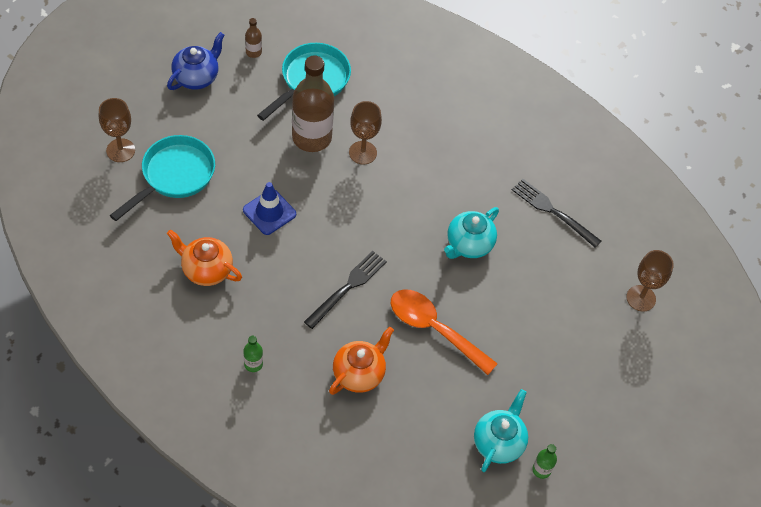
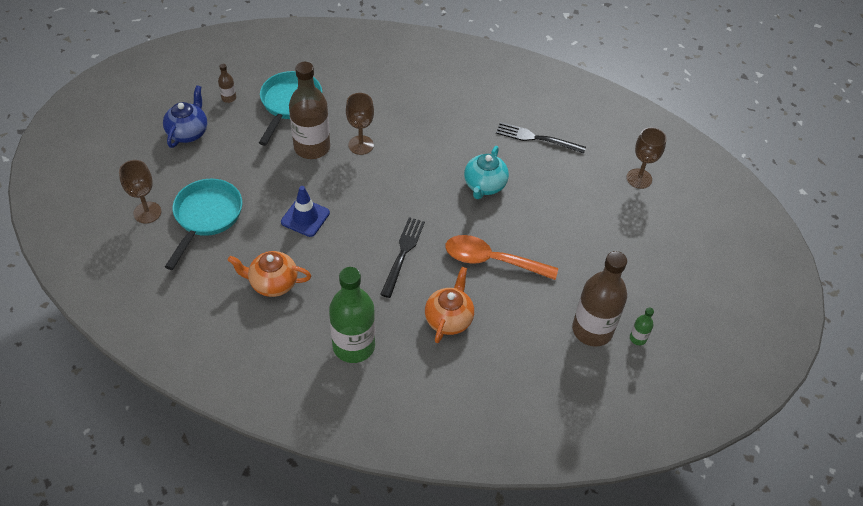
camera: 20 degrees left, 5 degrees down
(253, 364) = (353, 346): green bottle -> green bottle, size x2.37
(498, 442) = (592, 330): turquoise teapot -> brown bottle

